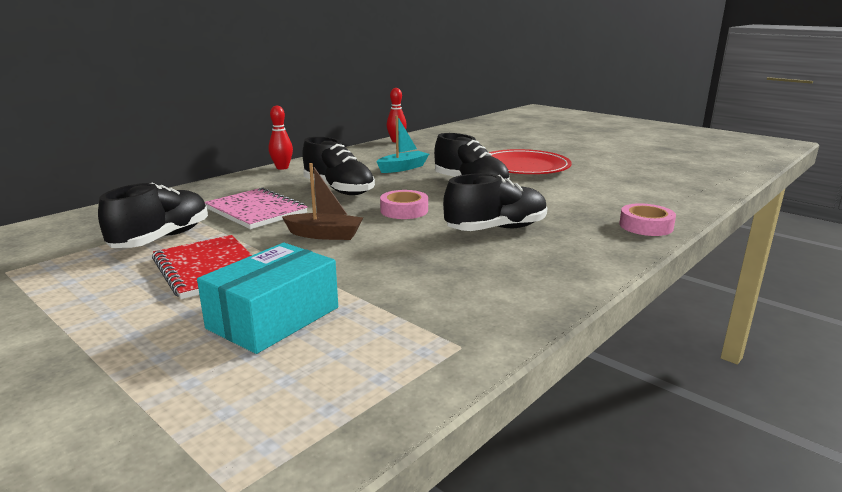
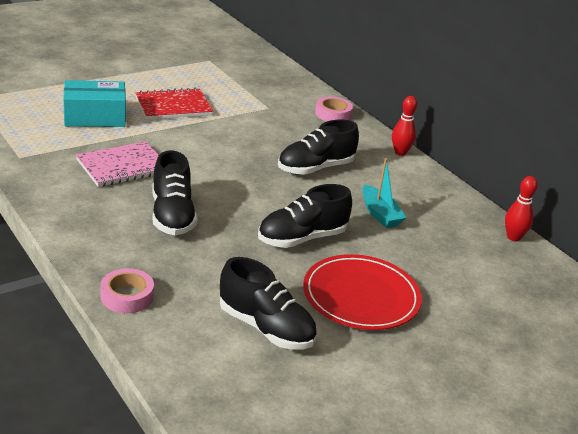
camera: 100 degrees right, 10 degrees up
(162, 238) = (234, 97): black shoe -> black shoe (266, 328)
(256, 211) = (274, 129): pink notebook -> pink notebook (123, 166)
(273, 318) = (95, 117): turquoise box -> turquoise box turned 60 degrees counterclockwise
(325, 235) = (206, 146): brown boat -> none
(404, 210) = (242, 186): pink tape -> pink tape (333, 114)

